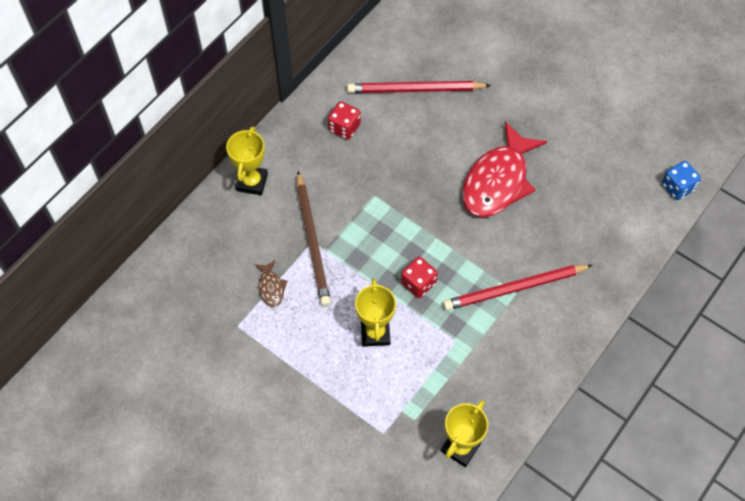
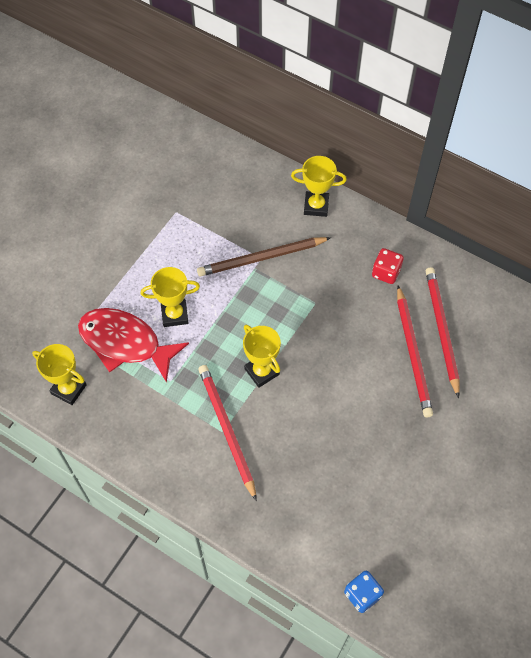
camera: 85 degrees right, 0 degrees up
(271, 287) = (213, 232): brown fish -> none
(418, 283) = (226, 346): red dice -> none
(439, 117) = (413, 353): none -> red pencil
(450, 251) = (261, 371): none -> yellow trophy
(498, 181) = (345, 411): red fish -> red fish (125, 343)

